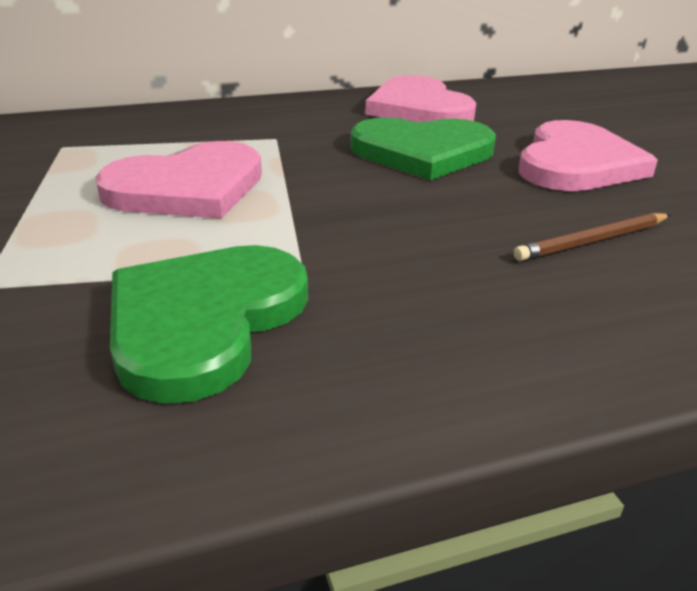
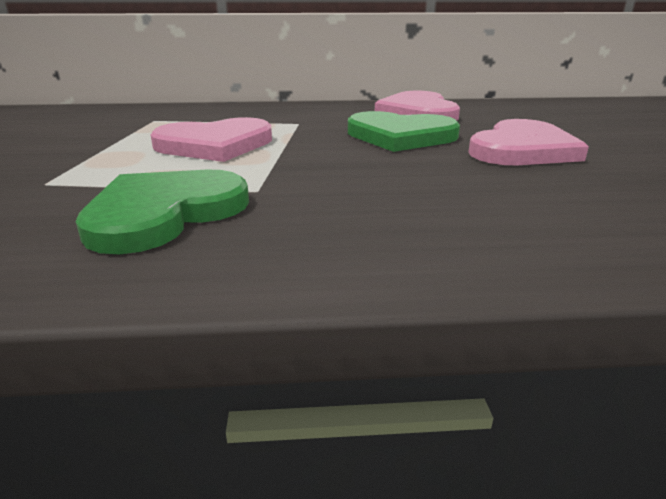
camera: 15 degrees right, 5 degrees down
(593, 241) = (498, 195): brown pencil -> none

